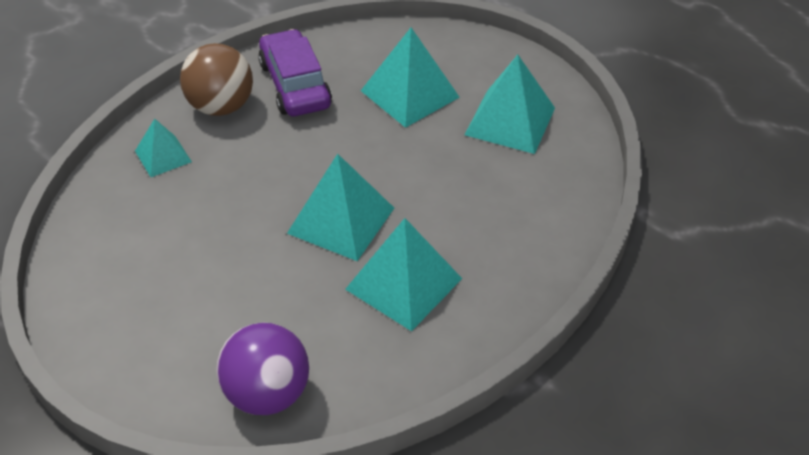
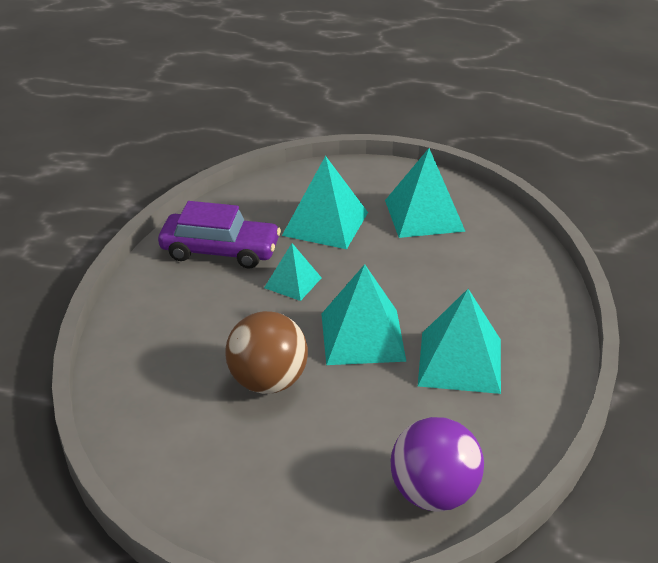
camera: 30 degrees left, 10 degrees down
(163, 156) = (152, 349): turquoise pyramid -> turquoise pyramid (293, 282)
(221, 106) = (168, 290): brown ball -> brown ball (268, 382)
(295, 85) = (220, 251): purple car -> purple car turned 150 degrees clockwise

